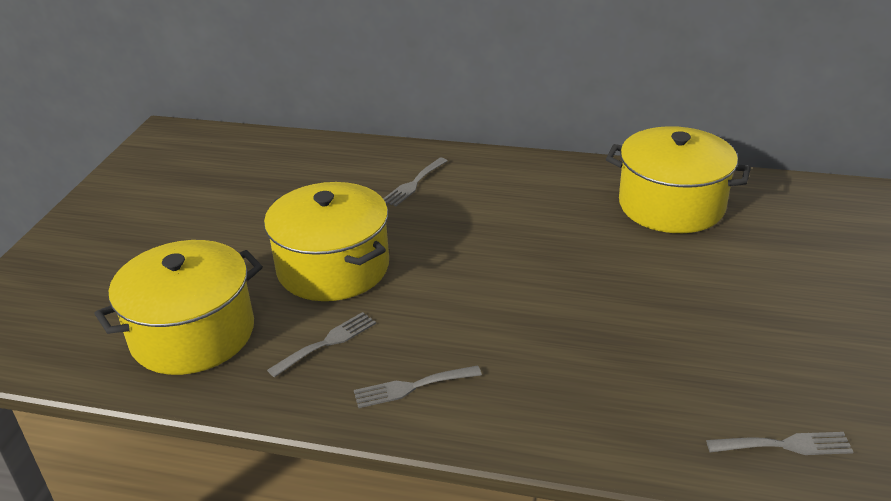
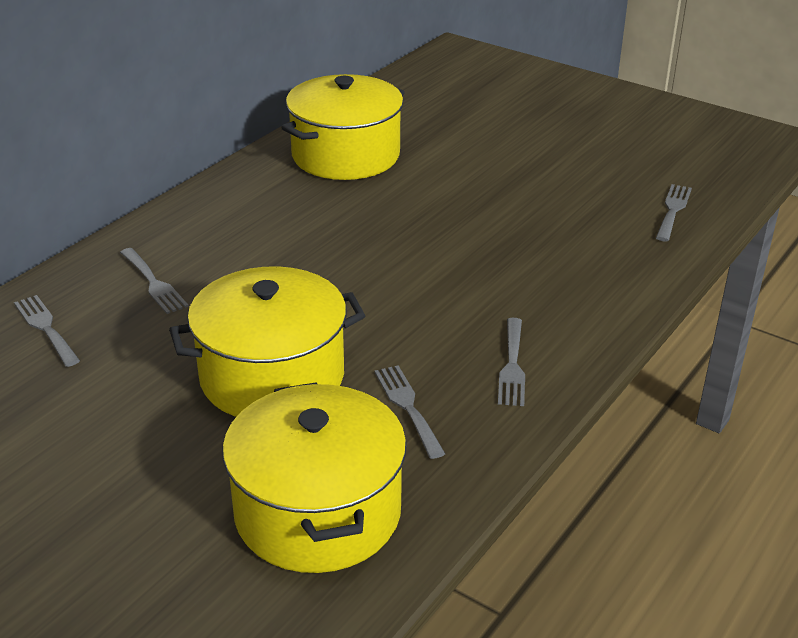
camera: 70 degrees left, 0 degrees up
(339, 165) = (45, 328): none -> grey fork

